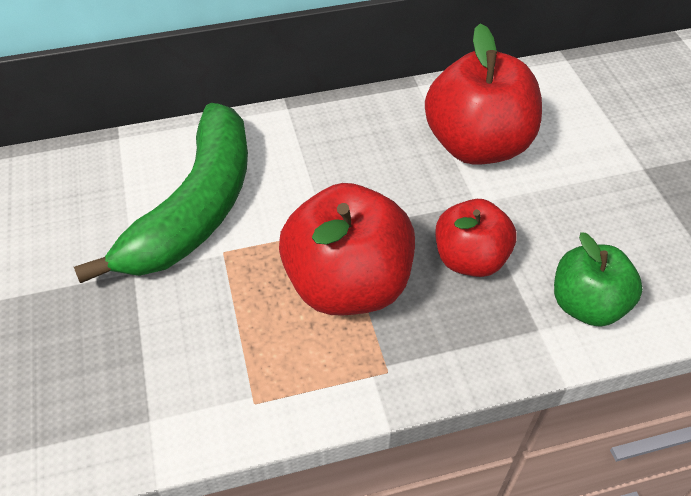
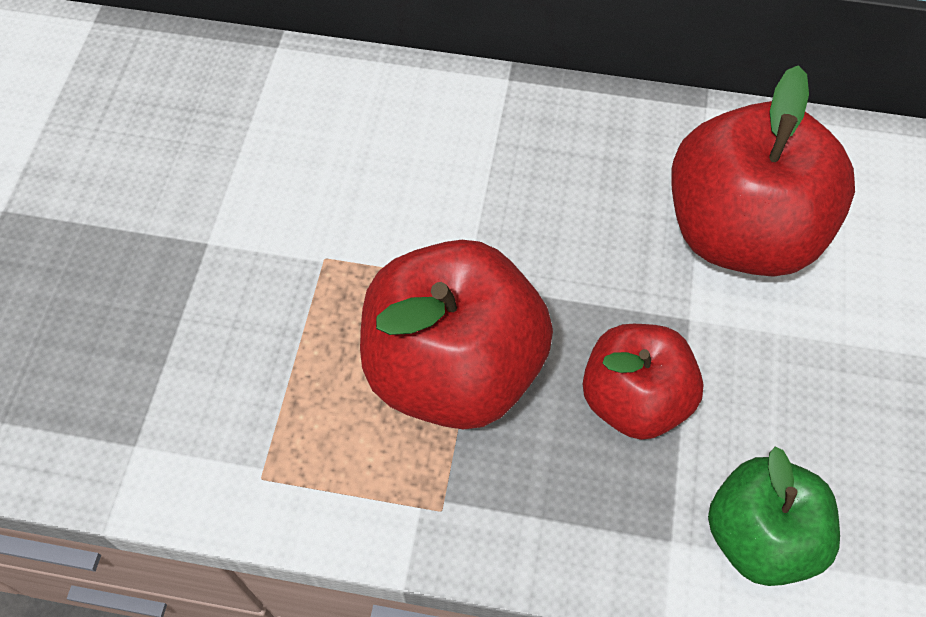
camera: 25 degrees right, 10 degrees up
(196, 208) = (321, 183): green banana -> none

